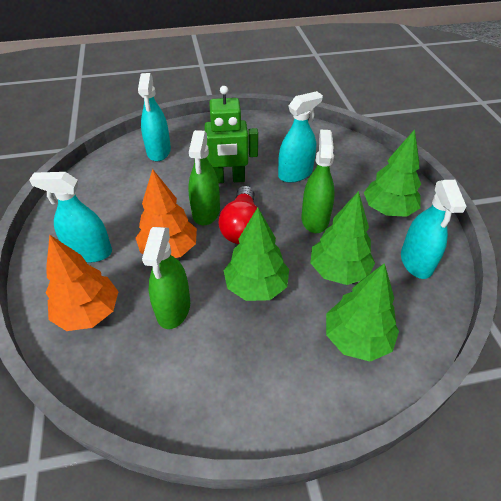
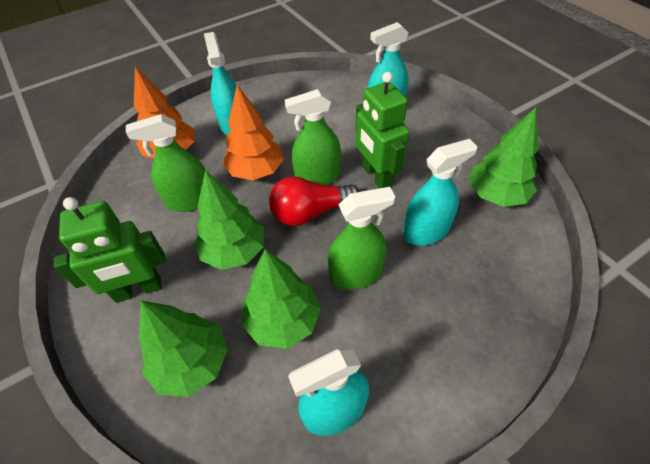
camera: 70 degrees right, 5 degrees up
(265, 370) = (138, 290): none -> green robot
(295, 174) = (426, 231): turquoise spray bottle -> turquoise spray bottle turned 60 degrees counterclockwise
(388, 210) = (419, 354): green tree -> green tree (496, 195)

